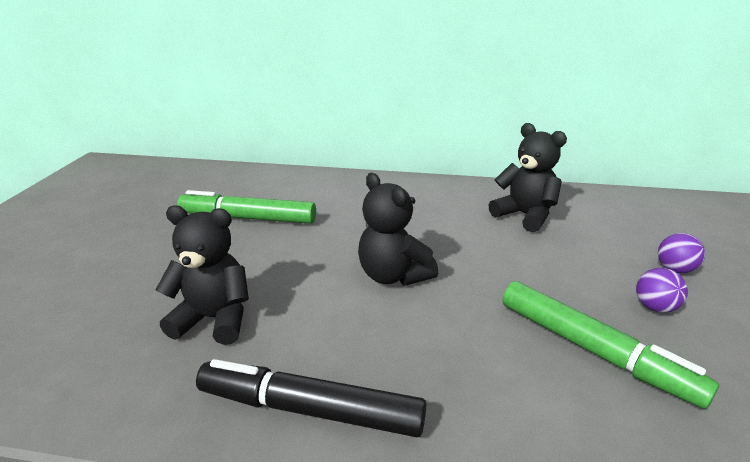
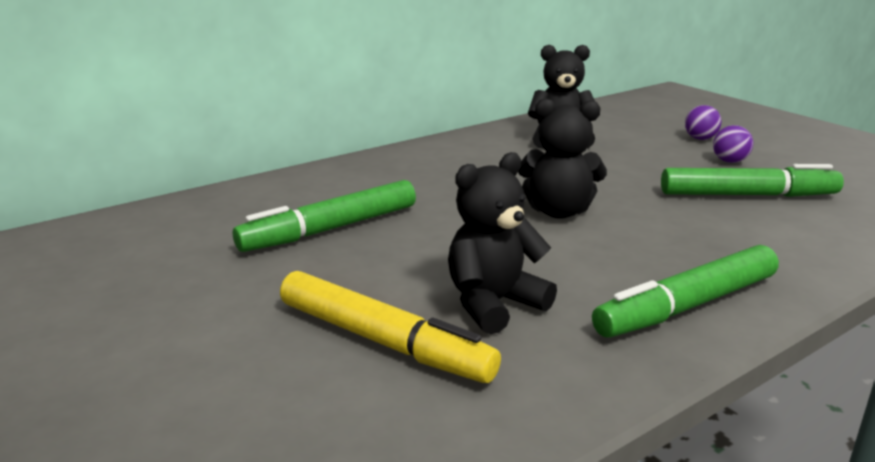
camera: 45 degrees left, 5 degrees down
(127, 304) = (383, 341): none -> yellow marker
(310, 409) = (686, 306): black marker -> green marker

